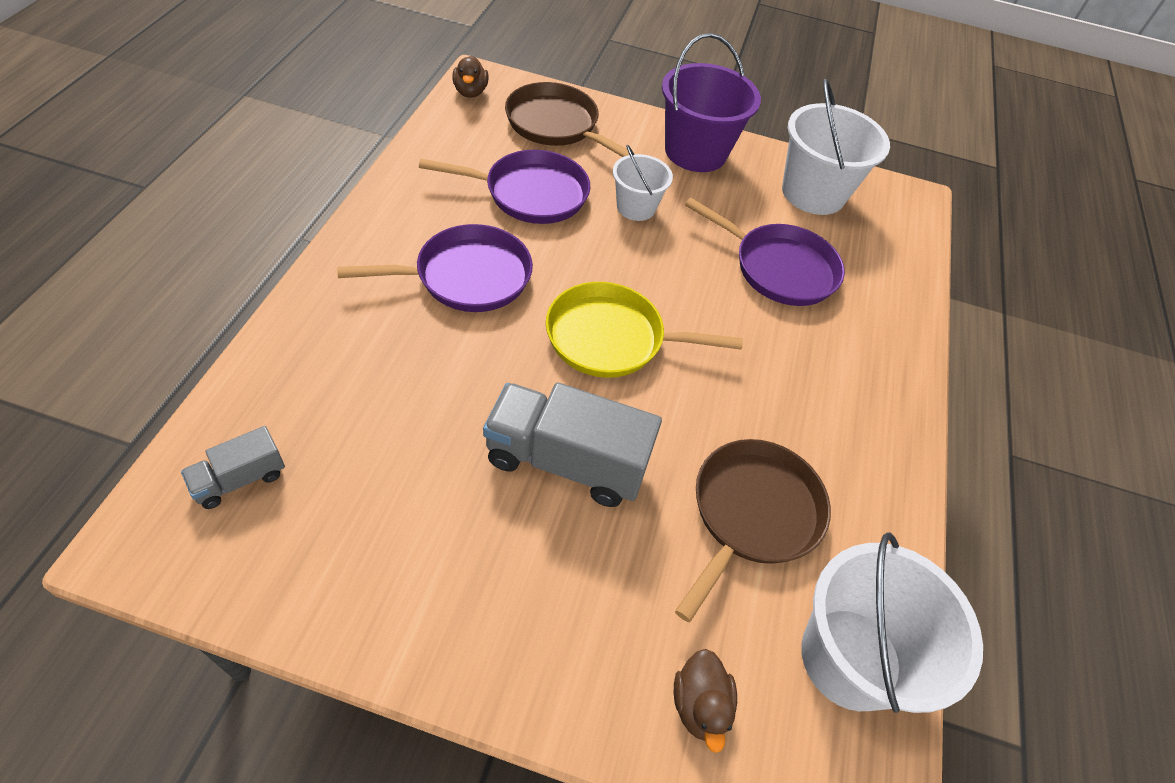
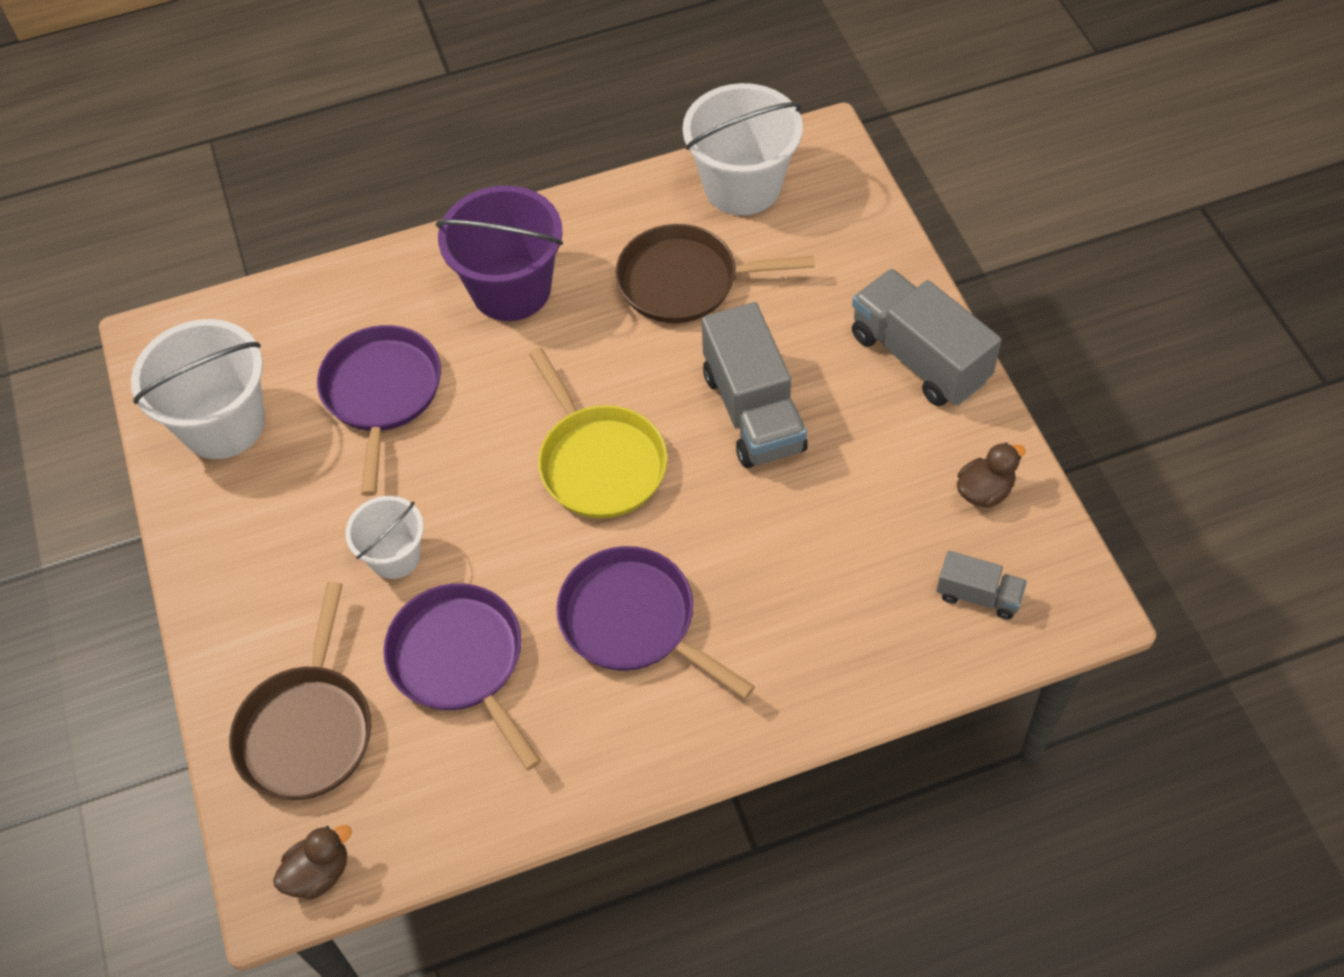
camera: 115 degrees left, 5 degrees up
(498, 643) = (919, 357): none -> grey truck
(695, 152) = (238, 563): purple bucket -> purple bucket (511, 289)
(699, 705) = (849, 241): brown duck -> brown duck (984, 491)

